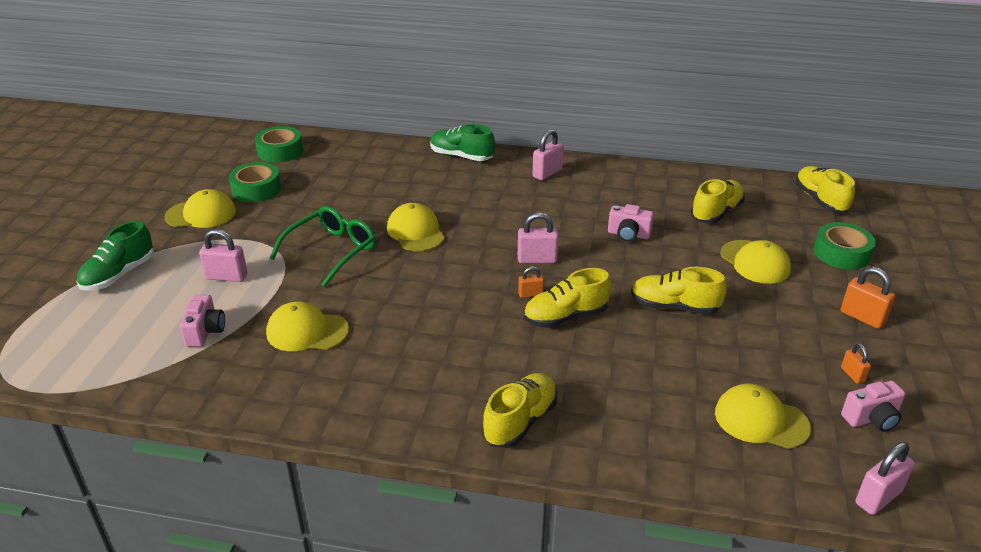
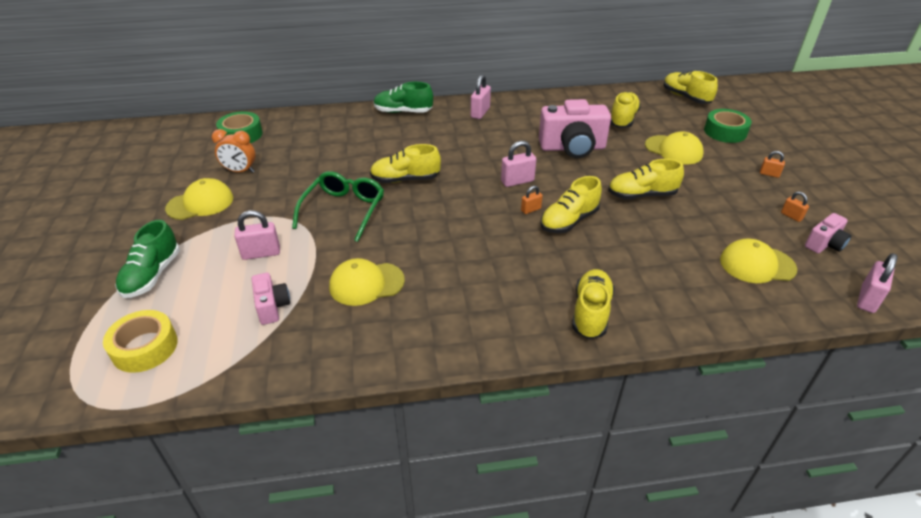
camera: 20 degrees left, 5 degrees up
(75, 340) = (145, 347): none -> yellow tape
(256, 189) = (240, 171): green tape -> orange clock
(415, 232) = (405, 179): yellow cap -> yellow shoe
(628, 235) = (572, 148): pink camera -> pink camera, size x1.91
(862, 317) = (769, 174): orange padlock -> orange padlock, size x0.59

